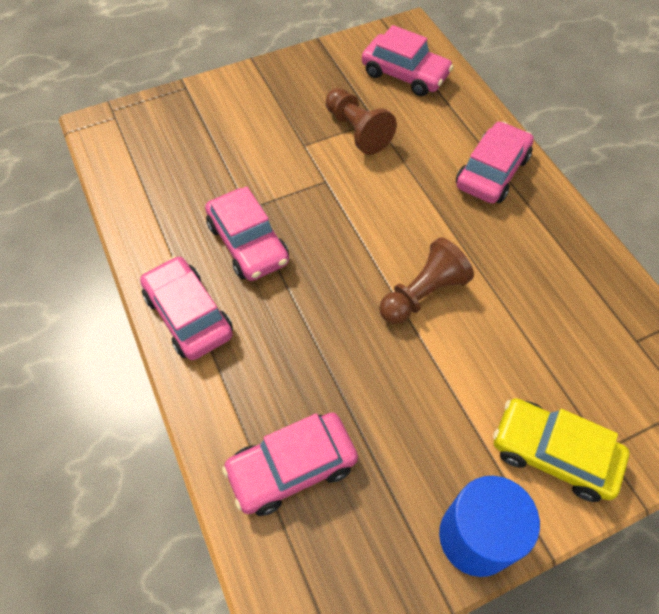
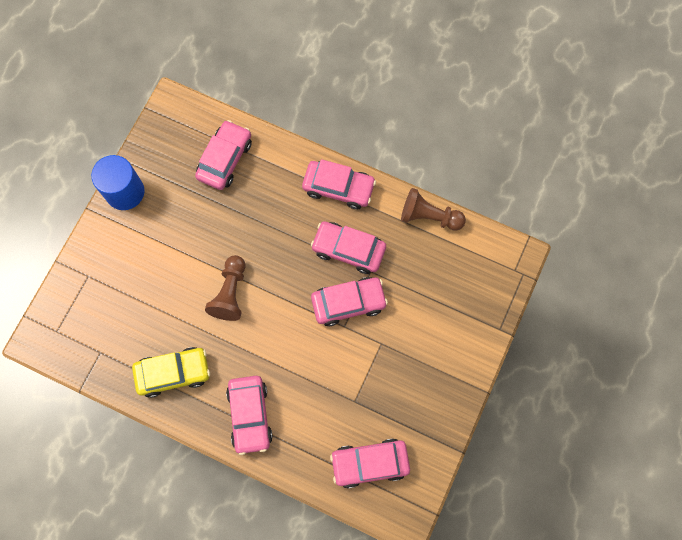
camera: 140 degrees right, 15 degrees up
(300, 197) = (348, 303): none -> pink car
(357, 131) = (358, 382): brown pawn -> brown pawn (429, 216)
(553, 454) = (111, 255): yellow car -> yellow car (173, 373)

